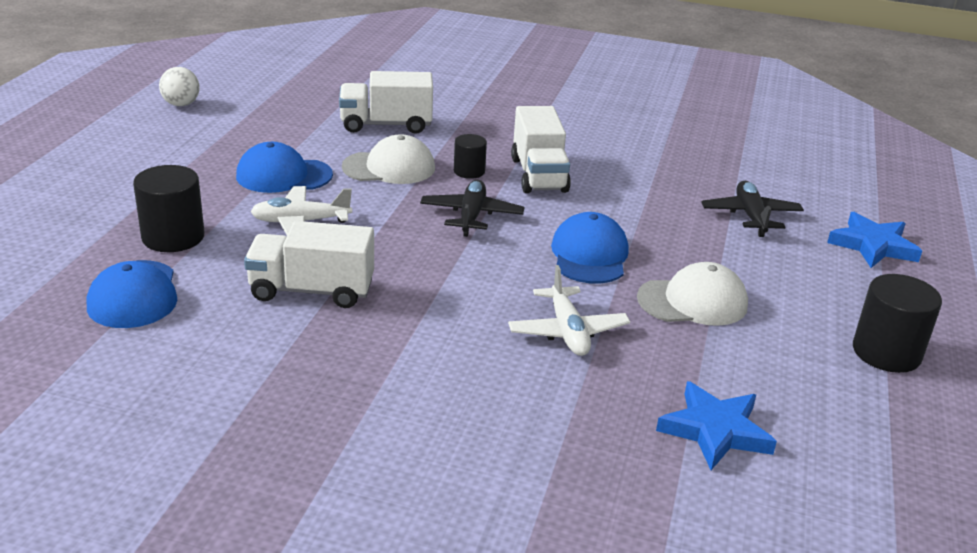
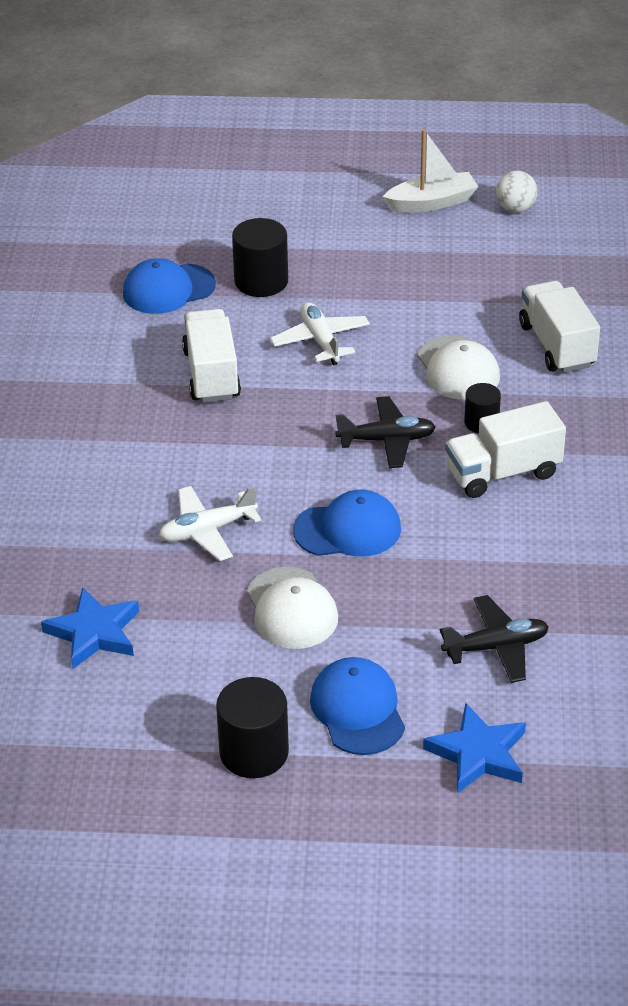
camera: 80 degrees right, 10 degrees up
(132, 135) = (432, 203): none -> white boat
(284, 176) = (402, 309): blue cap -> blue cap (358, 710)

